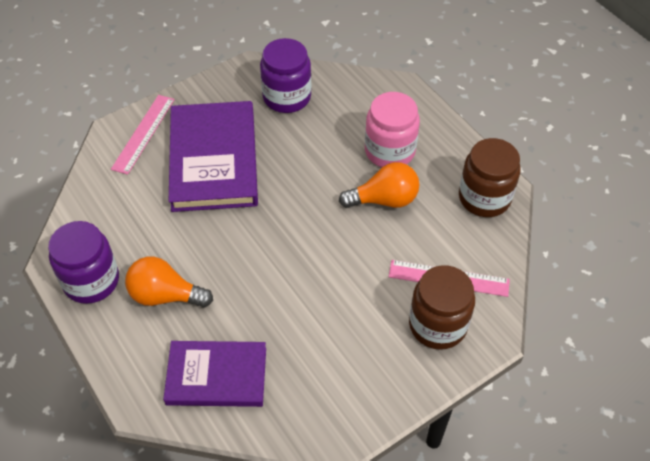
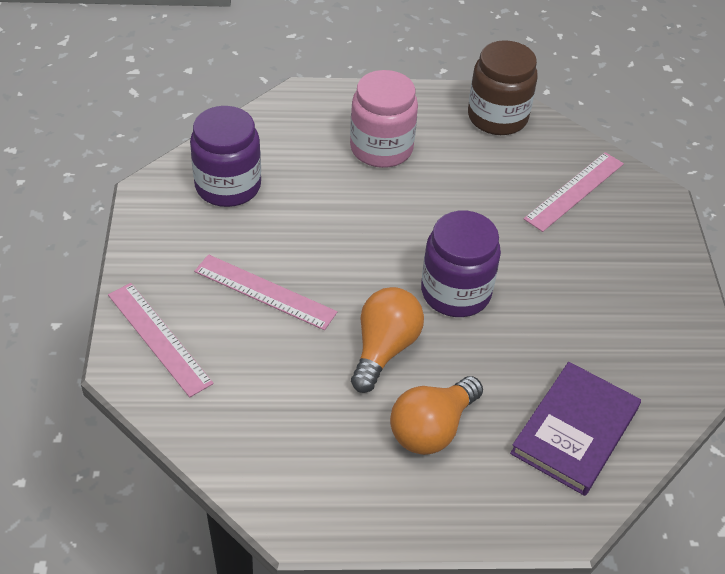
camera: 60 degrees left, 5 degrees down
(91, 281) = (355, 494): purple jar -> purple jar (455, 292)
(214, 160) = (264, 292): purple book -> pink ruler
(384, 200) = (442, 185): orange light bulb -> orange light bulb (384, 349)
(437, 325) = (623, 227): brown jar -> none

